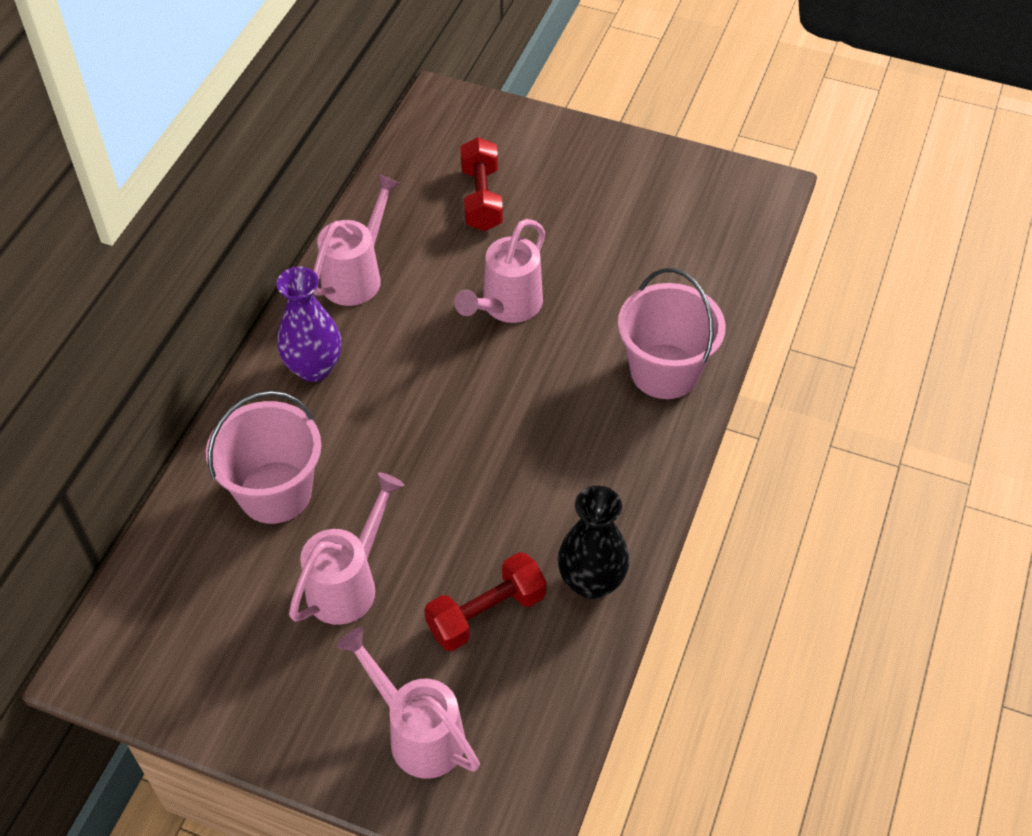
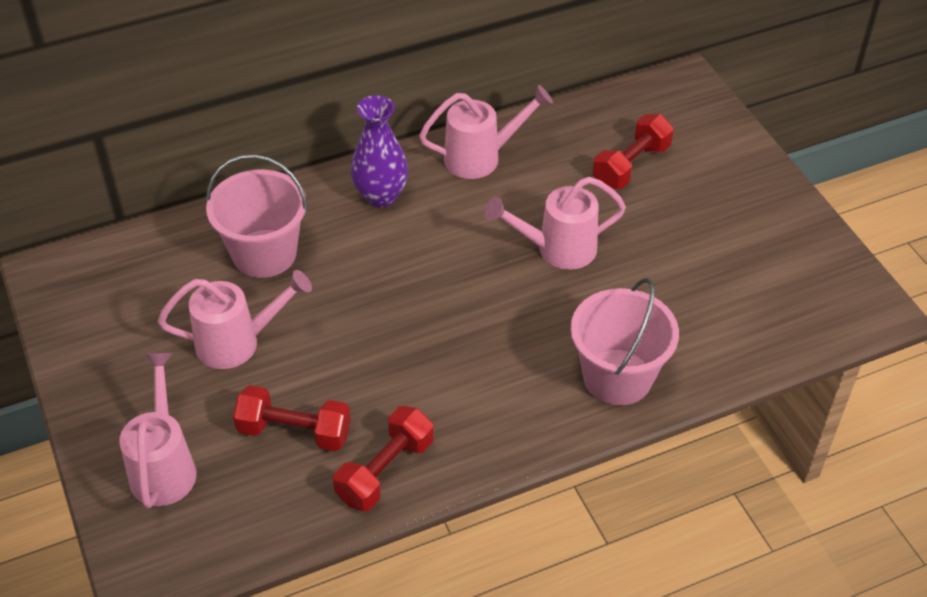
camera: 45 degrees right, 5 degrees down
(591, 581) = (385, 471): black vase -> red dumbbell

